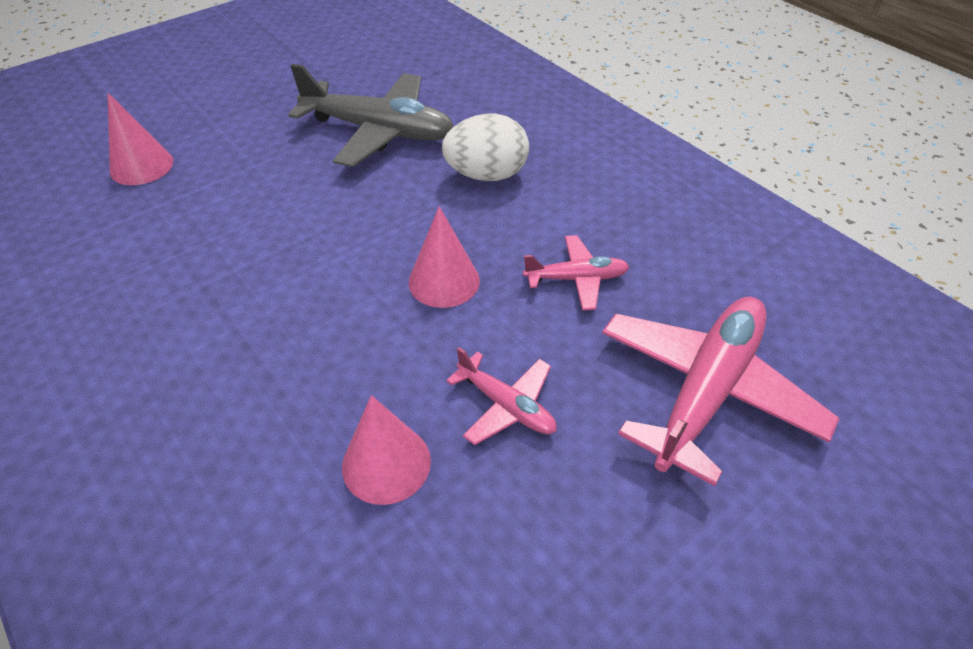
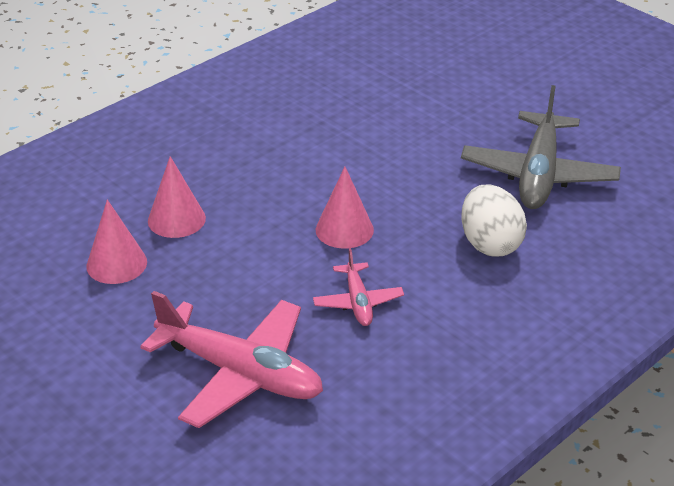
camera: 85 degrees right, 10 degrees down
(141, 166) = (450, 67): pink cone -> pink cone (116, 264)
(506, 406) = (223, 268): pink plane -> none

